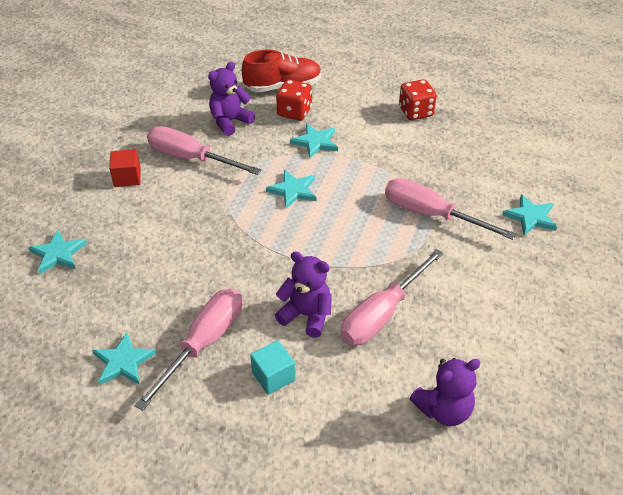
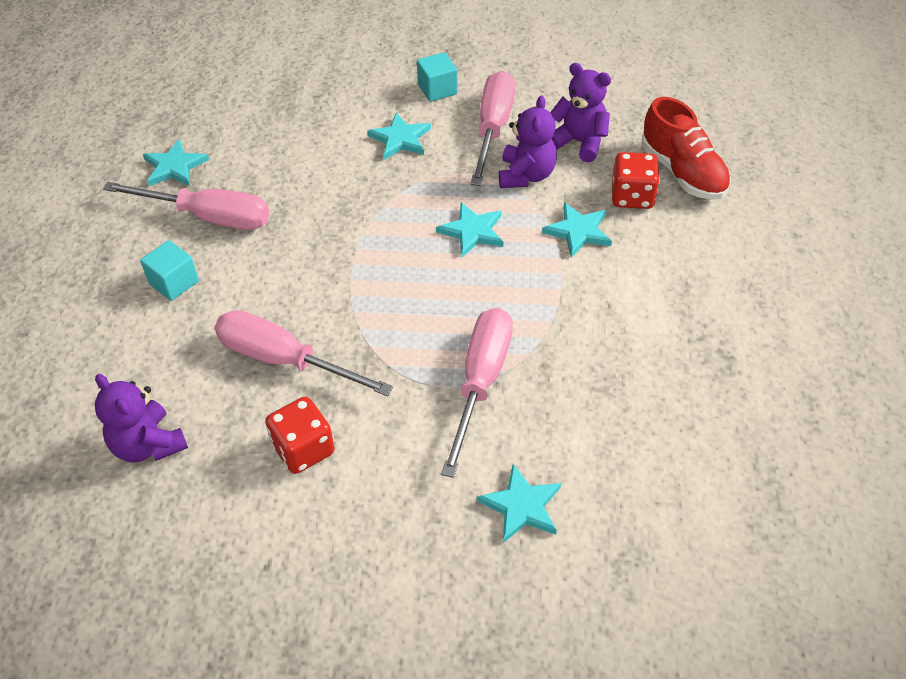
camera: 75 degrees right, 5 degrees up
(58, 254) = (305, 78): turquoise star -> turquoise star (400, 139)
(127, 178) = (437, 89): red cube -> turquoise cube
(306, 315) = (266, 290): purple teddy bear -> purple teddy bear (526, 175)
(415, 112) = (706, 327): red dice -> red dice (303, 449)

